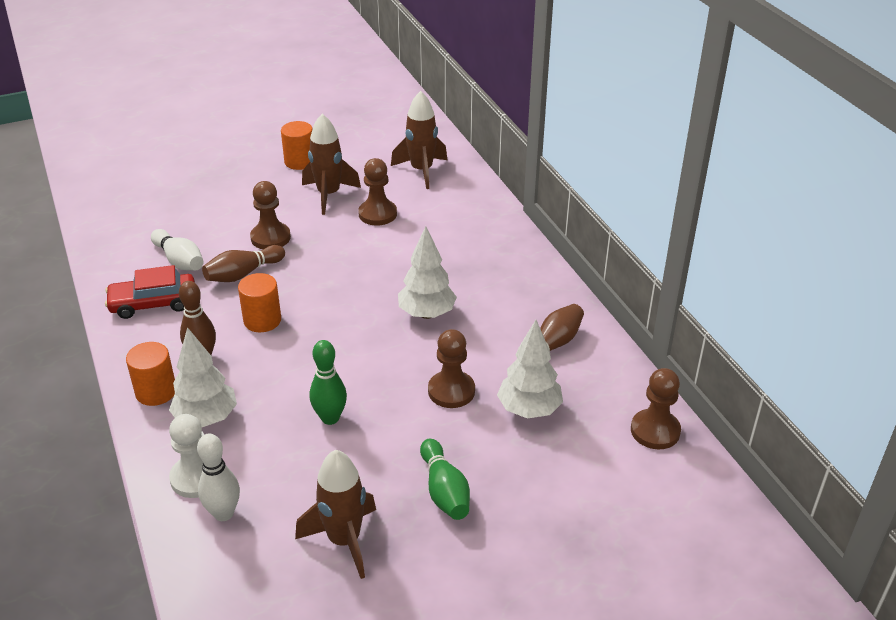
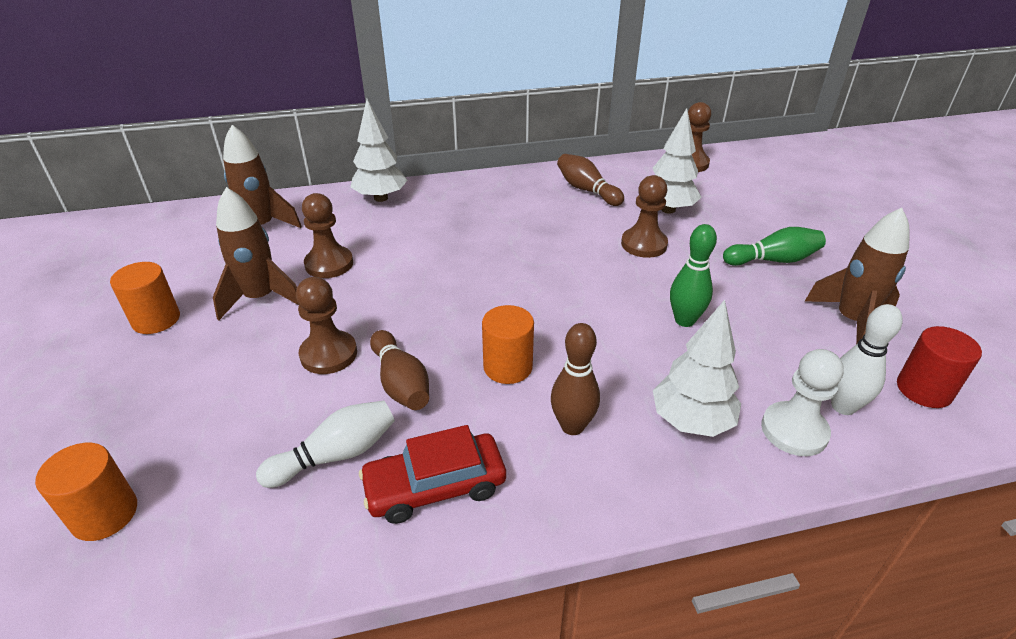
camera: 80 degrees left, 0 degrees up
(153, 303) = (435, 486): red car -> red car turned 75 degrees clockwise
(156, 392) = (640, 476): orange cylinder -> orange cylinder (104, 514)
(246, 577) = (924, 390): none -> red cylinder
(427, 314) = (526, 247): white tree -> white tree (380, 198)

